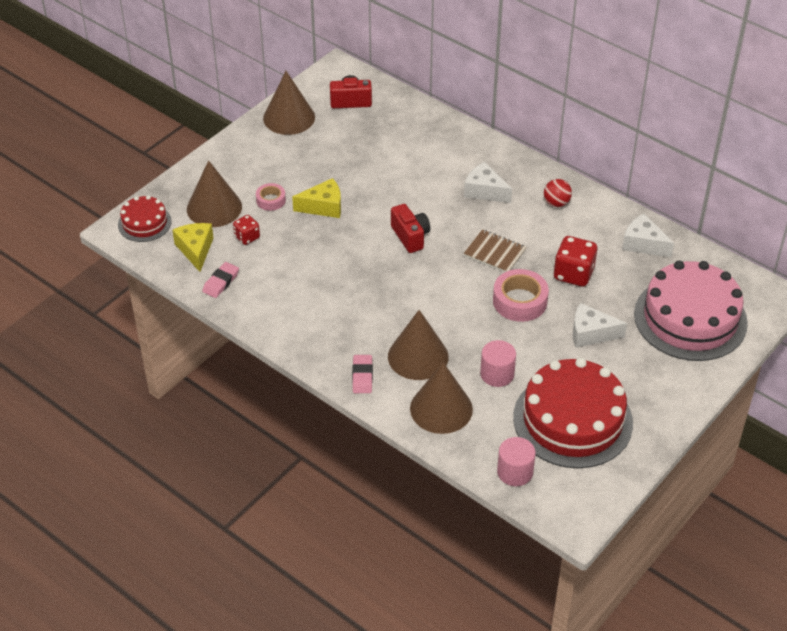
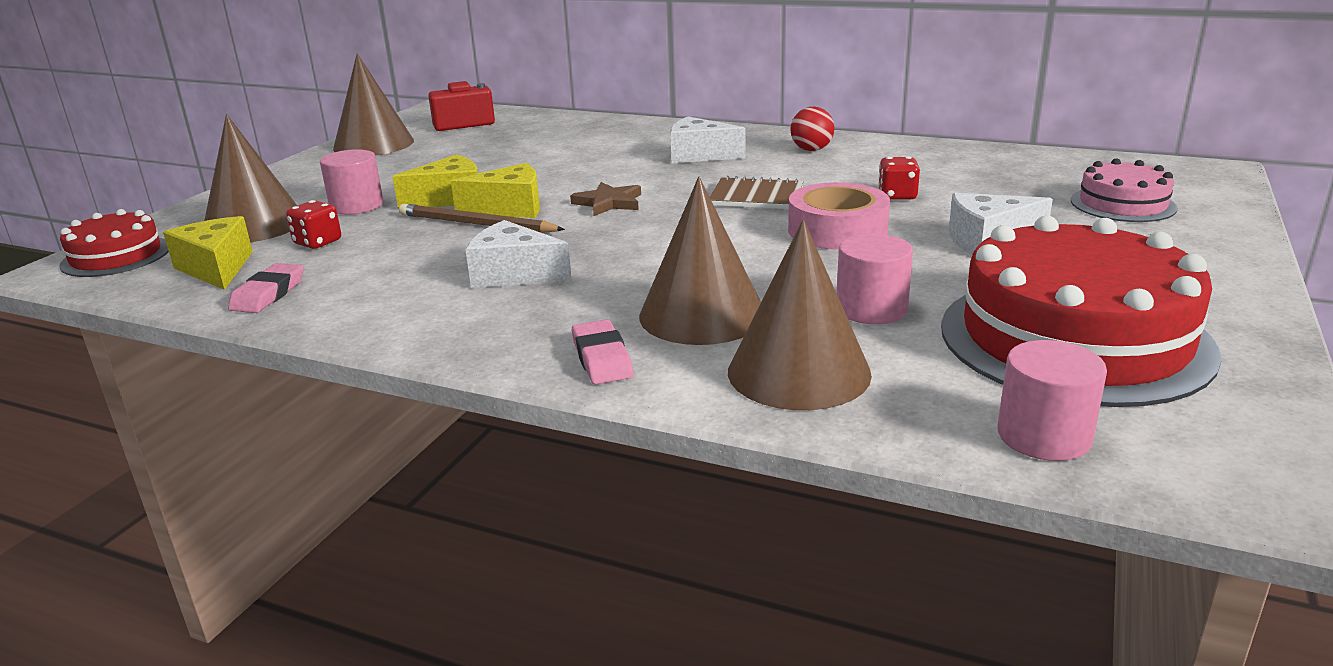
camera: 15 degrees left, 20 degrees down
(271, 200) = (356, 205): pink tape -> pink cylinder
(332, 240) = (476, 224): none -> brown pencil
(354, 227) = (510, 208): none -> yellow cheese
(410, 236) = (609, 203): red camera -> brown star
(573, 274) = (897, 196): red dice -> red dice, size x0.59
(643, 244) = (970, 160): white cheese -> white cheese (514, 274)
(690, 318) = (1122, 204): pink cake -> pink cake, size x0.51

